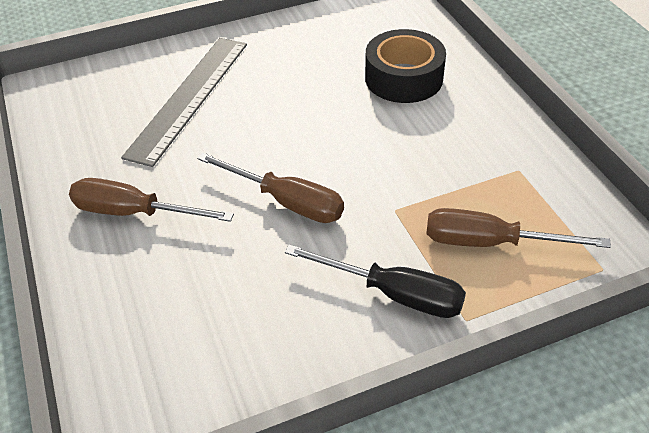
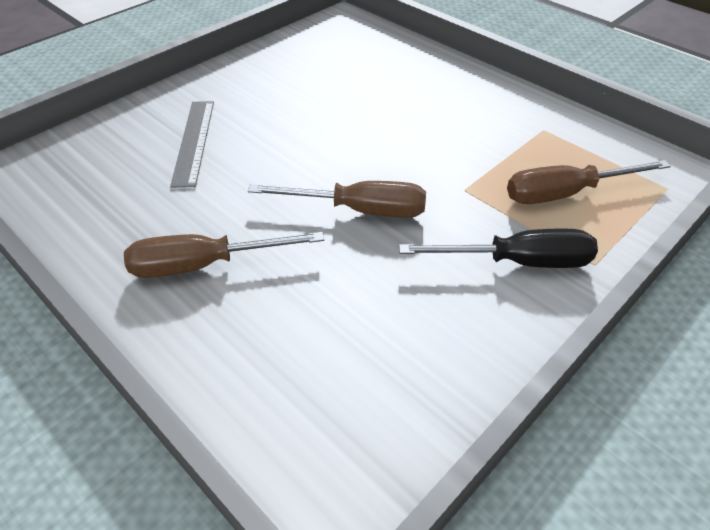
camera: 25 degrees left, 0 degrees up
(189, 97) = (194, 141): grey ruler -> grey ruler, size x0.64
(403, 78) = (393, 80): black tape -> none

